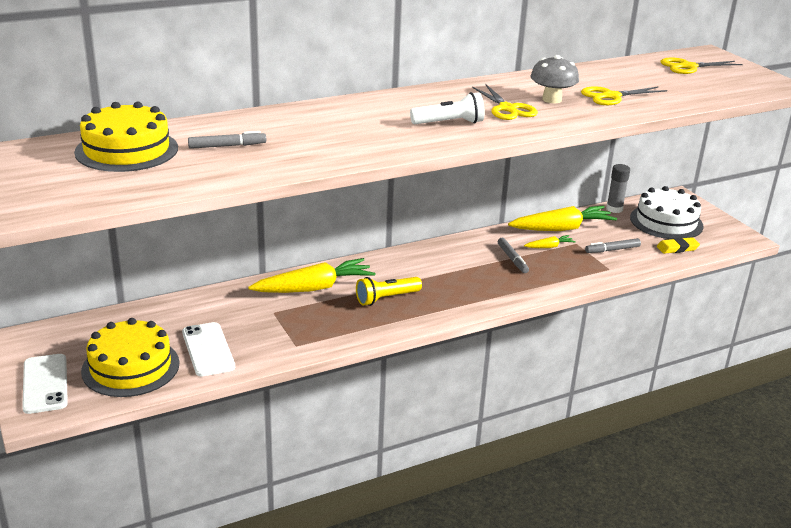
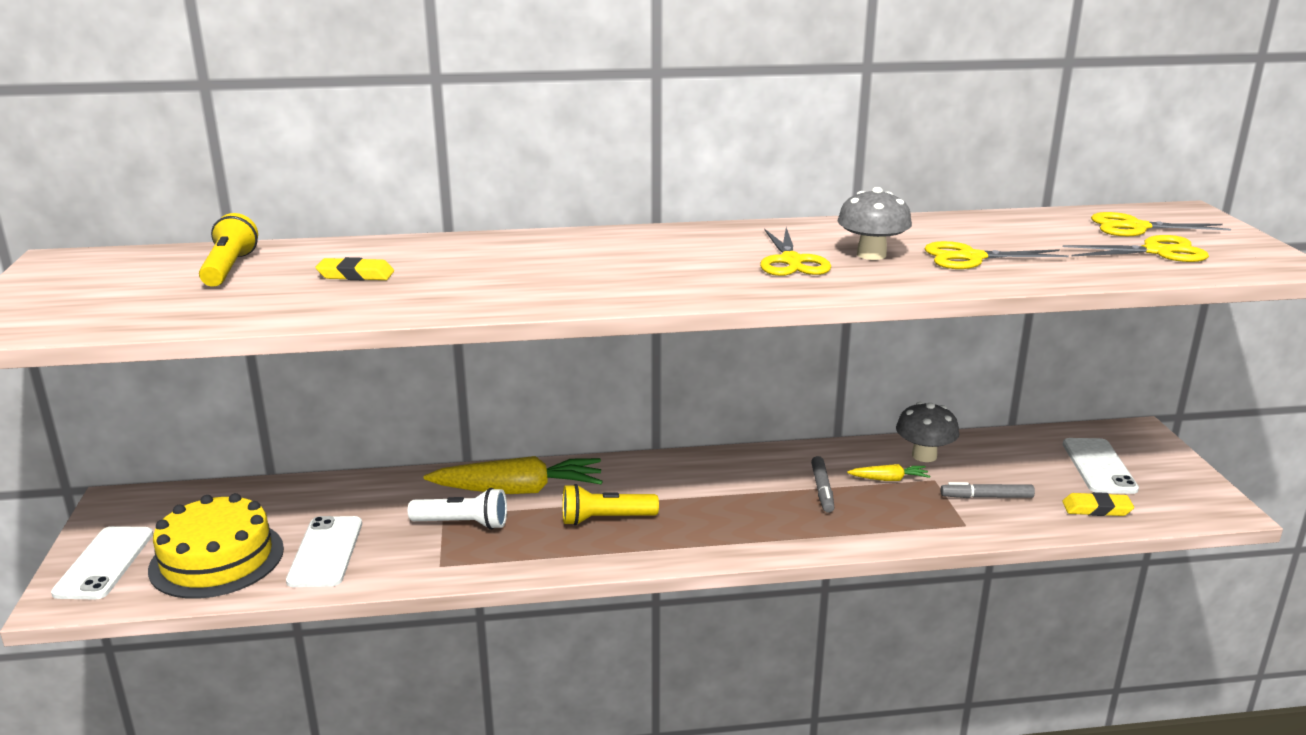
camera: 20 degrees right, 5 degrees down
(127, 150) = (229, 268): yellow cake -> yellow flashlight
(227, 146) = (355, 275): grey marker -> yellow eraser
(449, 123) = (686, 273): white flashlight -> white flashlight (463, 524)
(562, 228) = (924, 455): yellow carrot -> grey mushroom
(614, 209) = (1023, 437): grey glue stick -> none
(666, 222) = (1099, 466): white cake -> white phone
(711, 83) = (1157, 251): none -> yellow scissors

